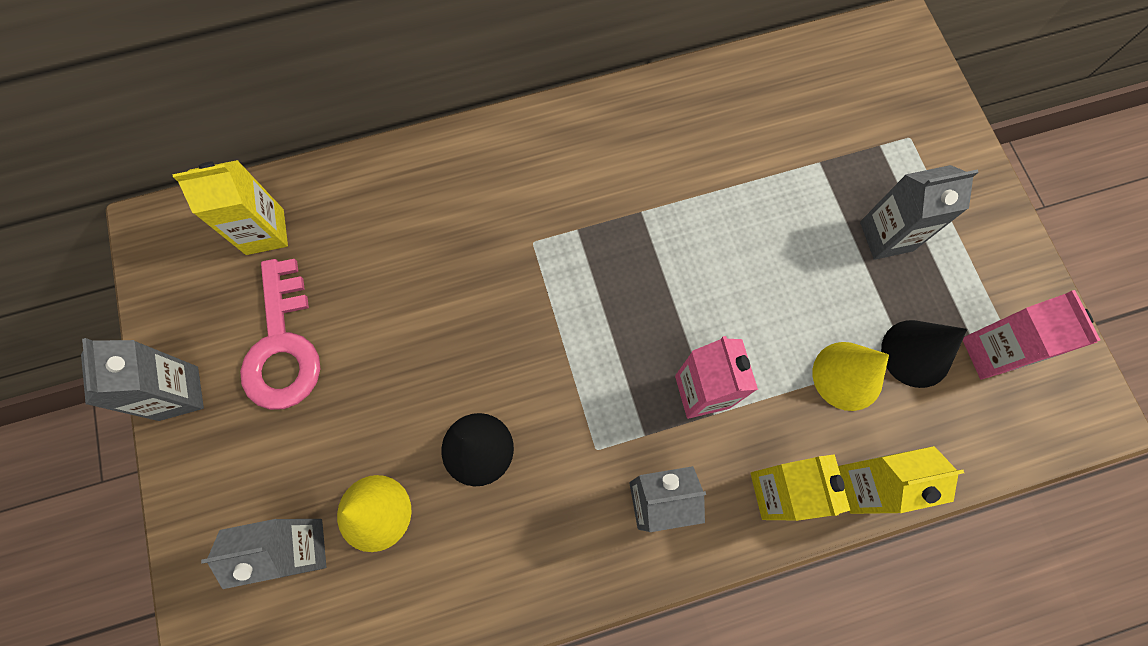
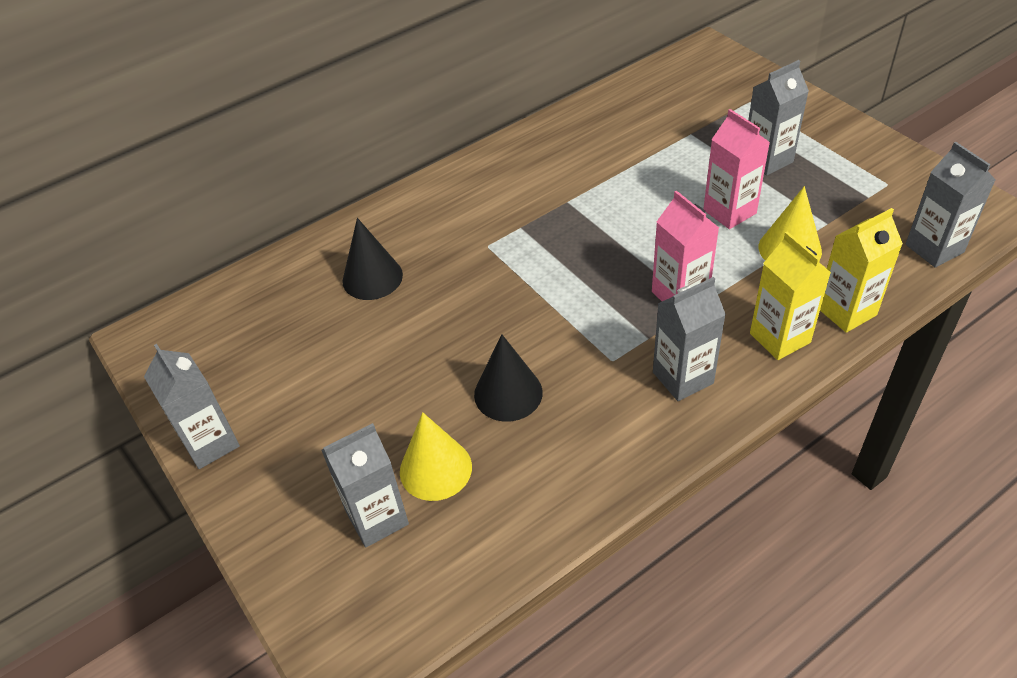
camera: 15 degrees left, 25 degrees down
(265, 232) = (247, 308): yellow carton -> none
(283, 346) = (297, 379): pink key -> none
(916, 353) = (834, 219): black cone -> black cone (372, 277)
(990, 352) = (889, 202): pink carton -> pink carton (729, 212)
(1004, 439) = (934, 248): none -> grey carton

